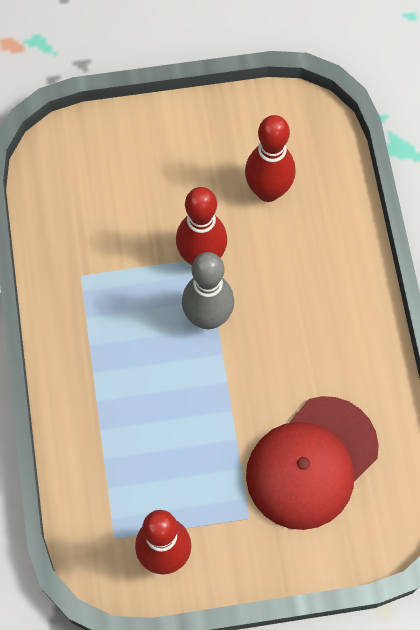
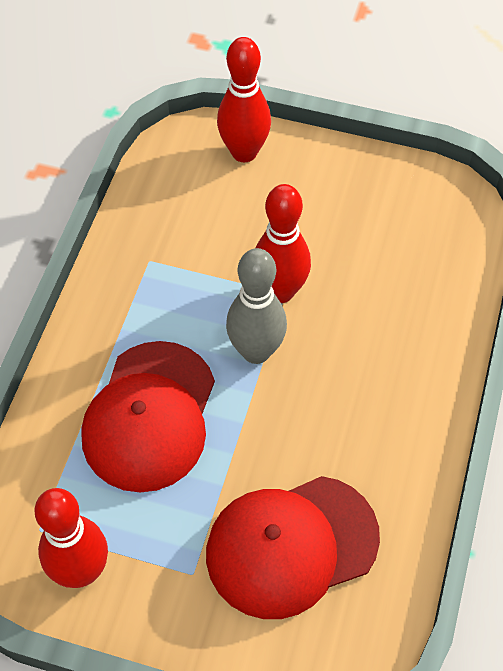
camera: 25 degrees right, 10 degrees down
(152, 409) = (149, 416): none -> red cap
(268, 191) = (382, 256): red bowling pin -> red bowling pin (244, 152)

